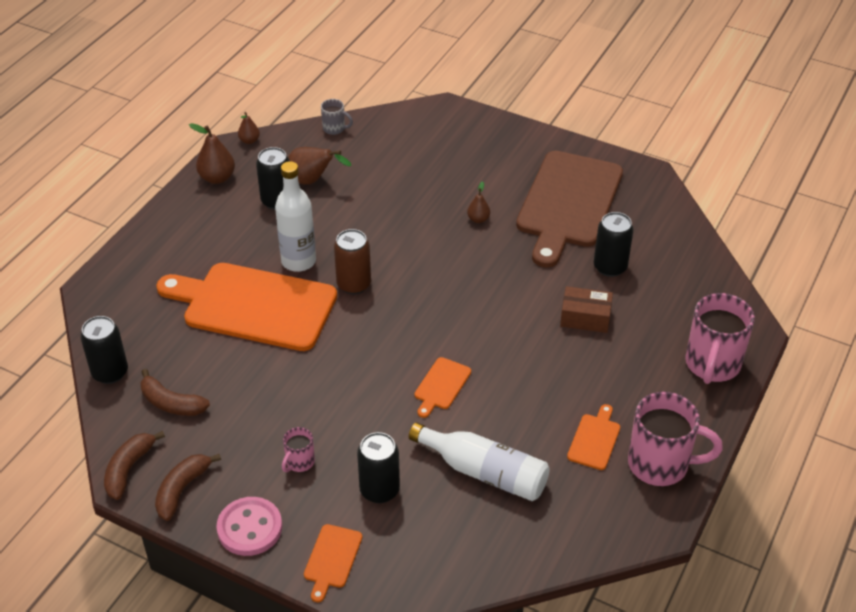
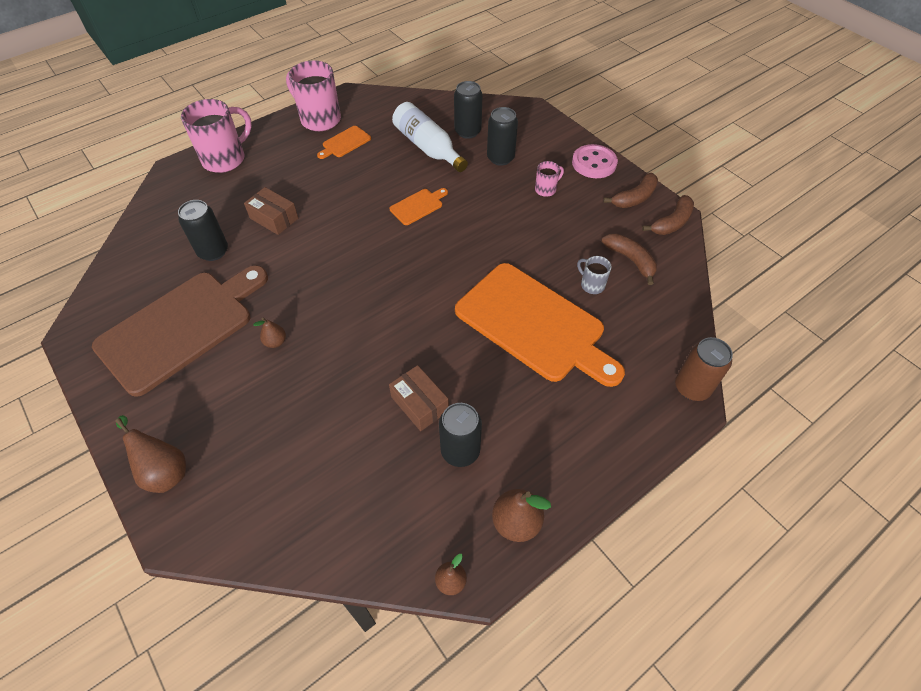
camera: 155 degrees left, 10 degrees up
(110, 372) = (679, 304): black can -> black can (467, 131)
(298, 261) = (472, 358): white bottle -> none
(312, 181) = (406, 467): brown pear -> brown pear (164, 471)
(326, 218) = (420, 404): none -> brown box
(332, 559) = (548, 134): orange cutting board -> none
(335, 129) = (331, 555): grey mug -> grey mug (591, 285)
(354, 284) = (434, 313): brown can -> brown can (692, 387)

